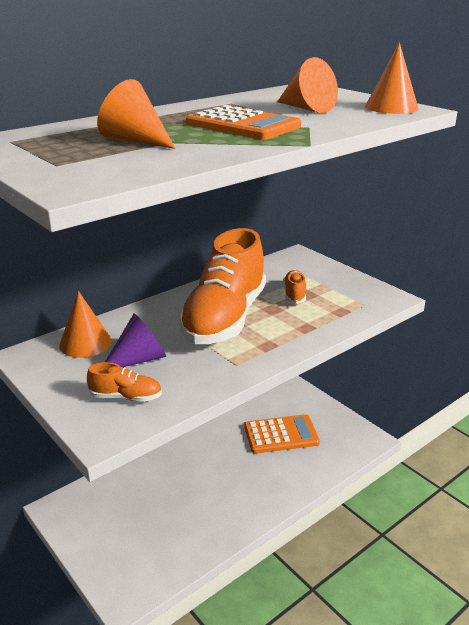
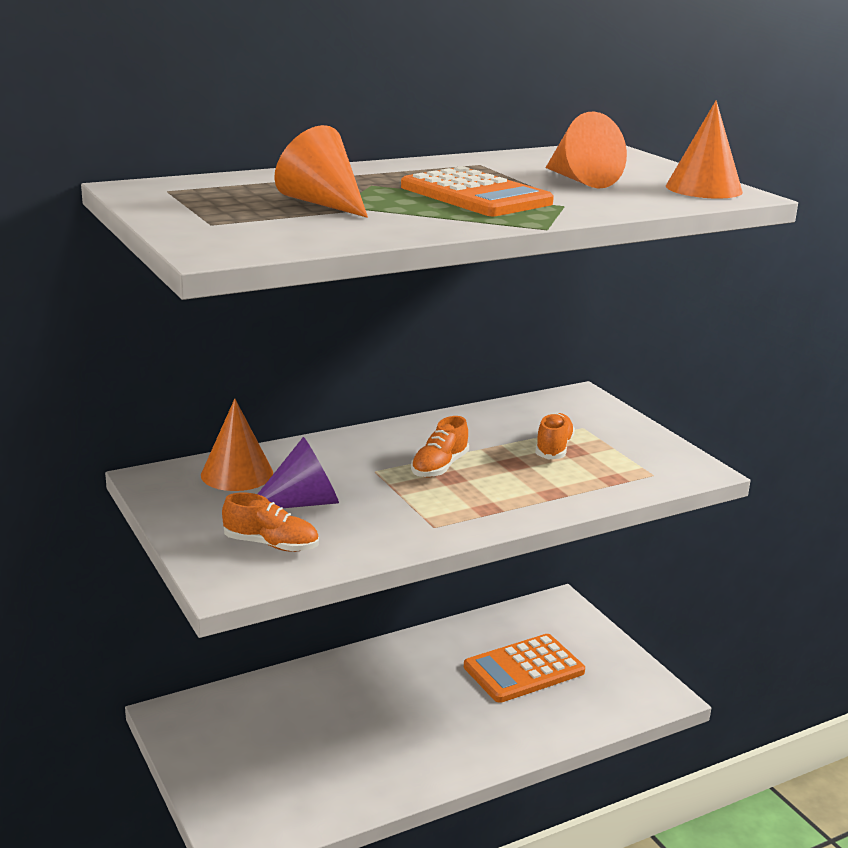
camera: 10 degrees right, 5 degrees down
(224, 318) = (439, 467): orange shoe -> orange shoe, size x0.40
(281, 435) = (524, 669): orange calculator -> orange calculator turned 150 degrees clockwise

